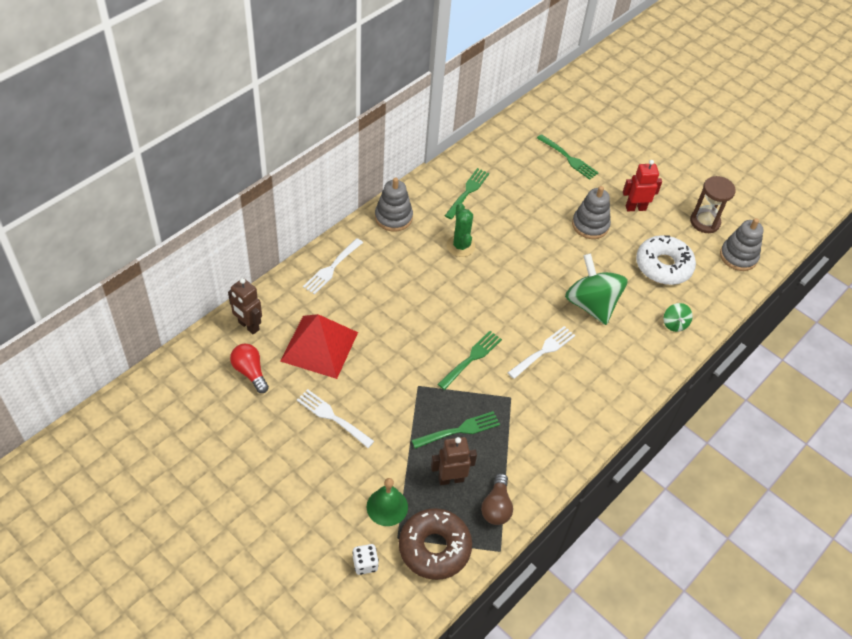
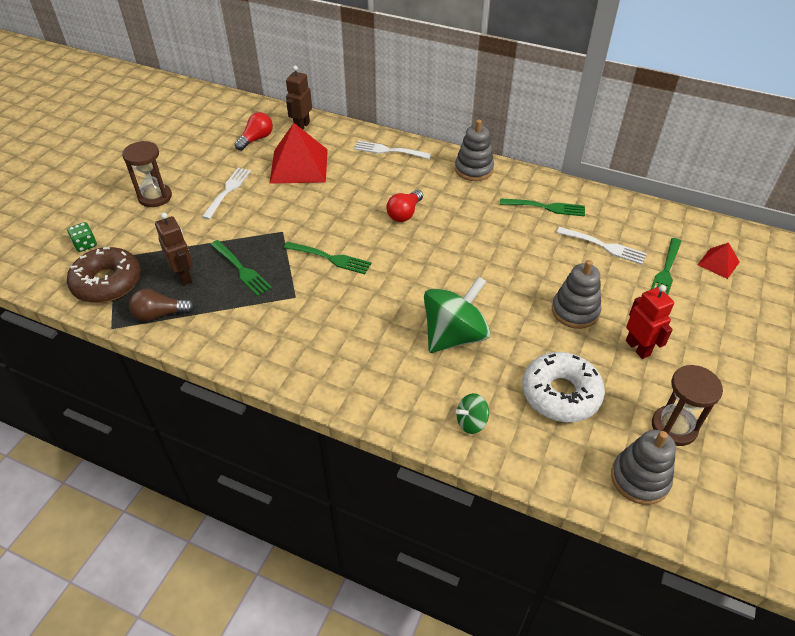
camera: 75 degrees right, 5 degrees down
(310, 486) = (155, 197): none -> brown hourglass
(365, 564) = (85, 245): white dice -> green dice
(387, 507) = (145, 243): green bell -> none
(433, 287) = (404, 213): none -> red light bulb
(460, 246) = (469, 219): green cactus -> none
(543, 351) = (366, 309): white fork -> white fork (604, 246)
(570, 127) = (718, 263): none -> red pyramid

